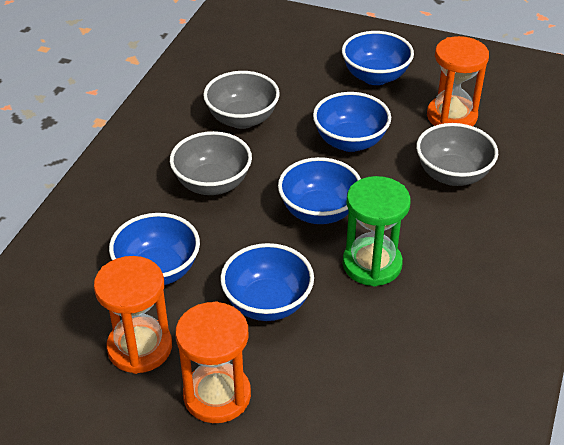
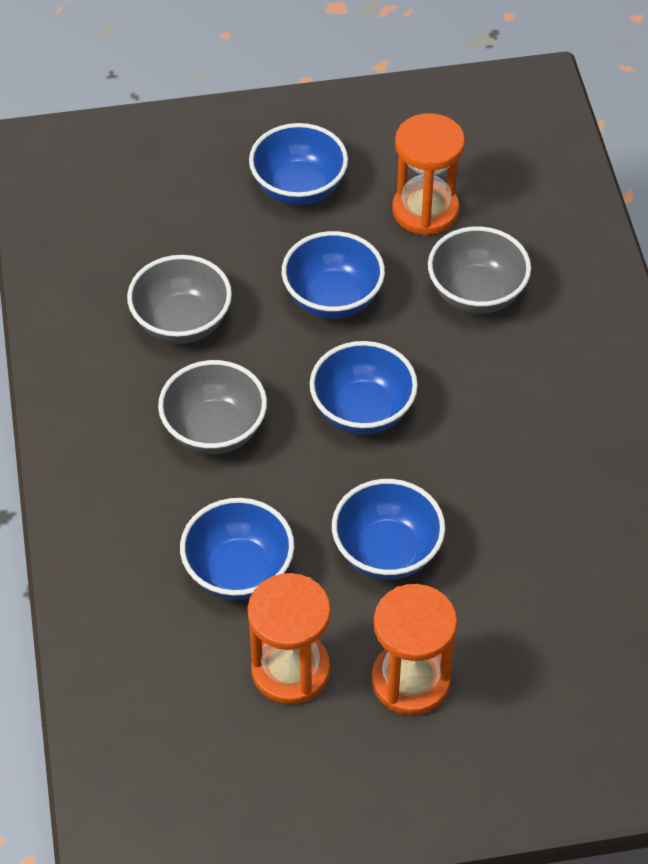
camera: 30 degrees left, 10 degrees up
(372, 264) = (464, 451): green hourglass -> none

